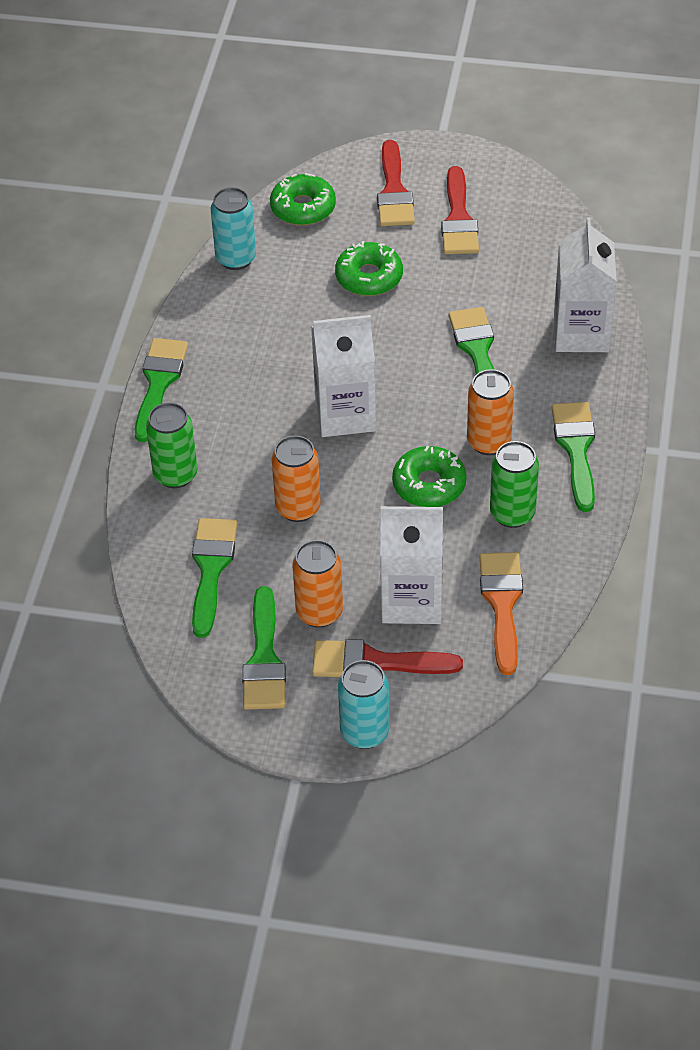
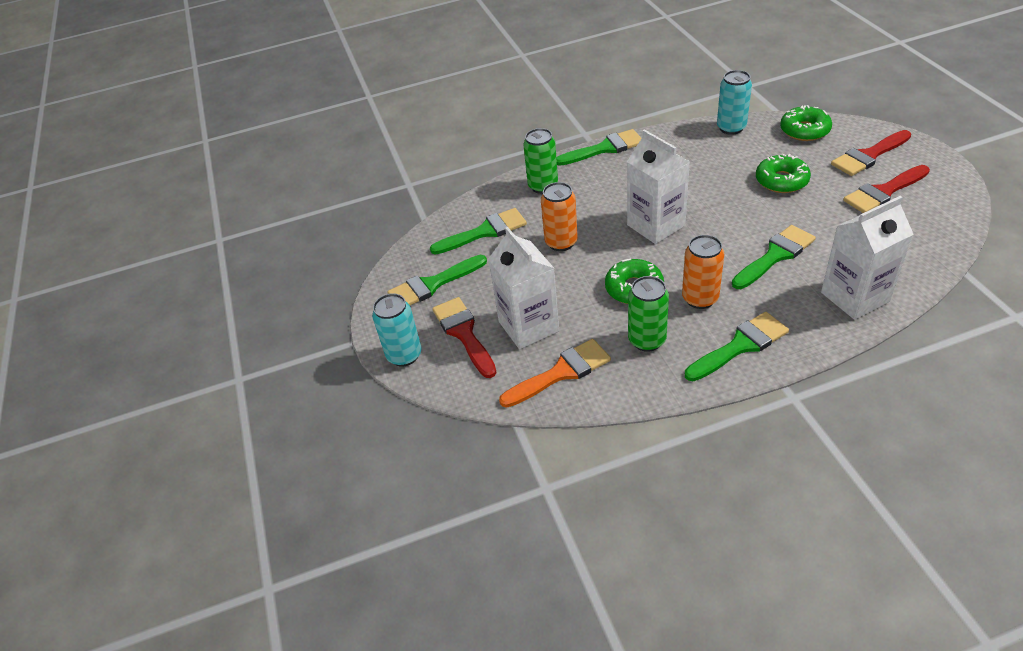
camera: 65 degrees right, 5 degrees down
(319, 612) = (486, 290): orange can -> none

